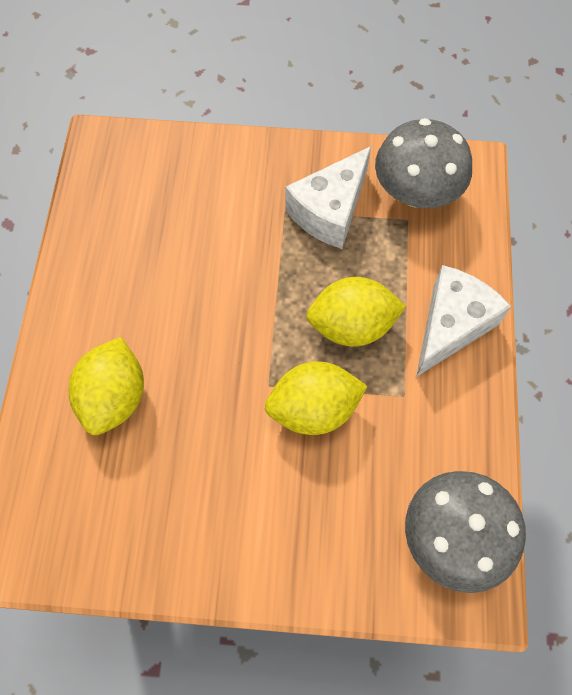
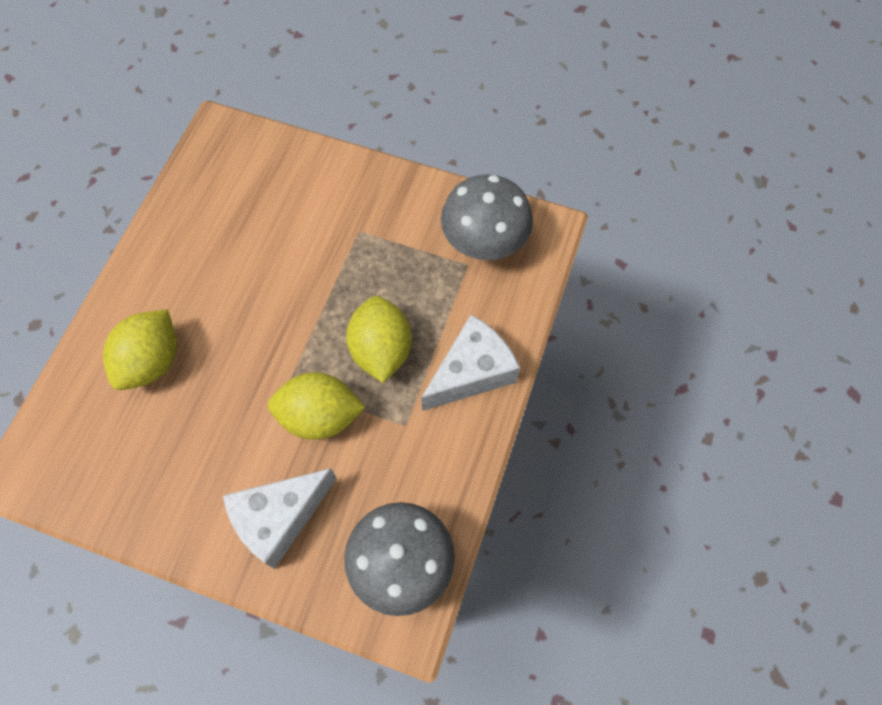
camera: 15 degrees right, 0 degrees up
(329, 211) = (399, 240): white cheese -> white cheese (279, 518)
(352, 326) = (381, 350): yellow lemon -> yellow lemon turned 75 degrees clockwise

